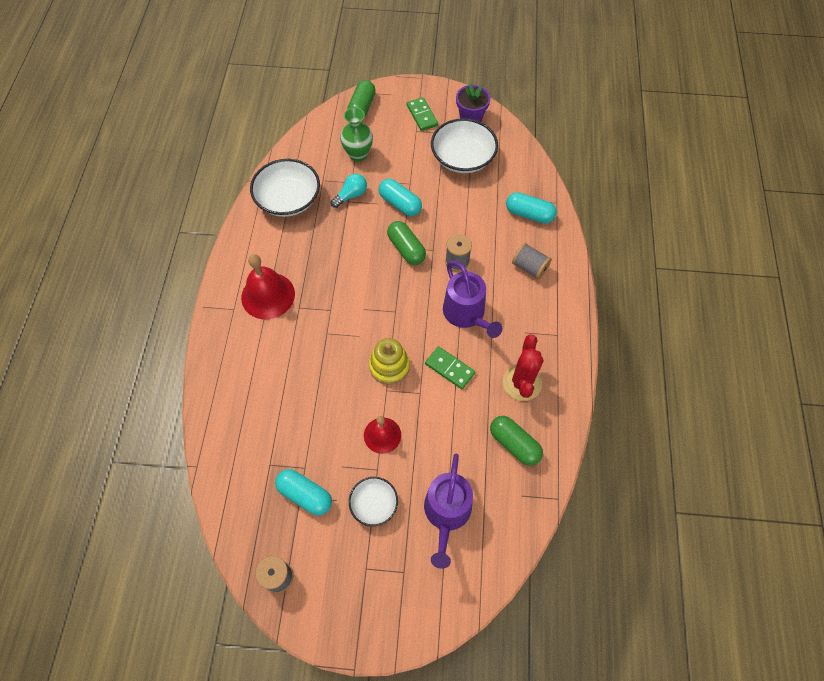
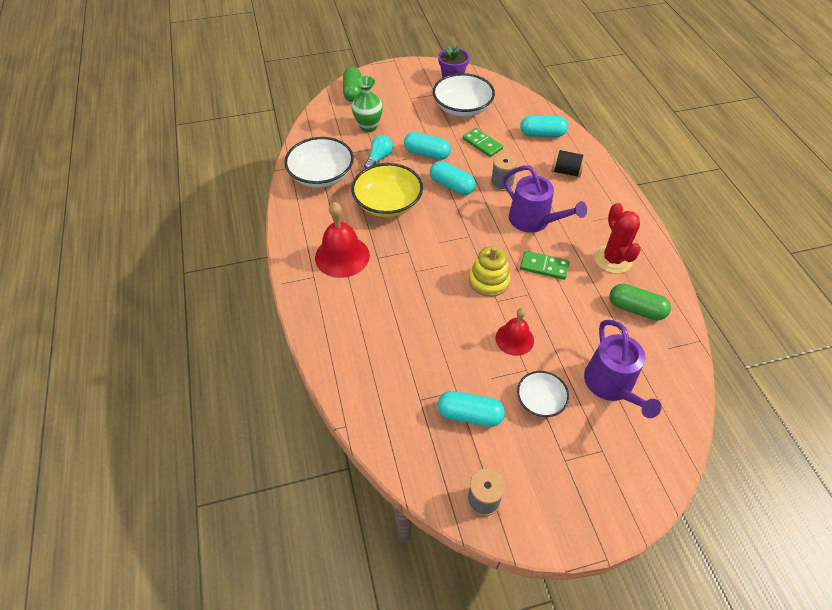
camera: 20 degrees left, 10 degrees down
(336, 250) = (388, 203): none -> yellow bowl
(406, 249) = (451, 185): green capsule -> turquoise capsule
(422, 115) = (409, 86): green domino -> green domino (482, 144)
(529, 267) = (566, 172): grey spool -> black spool

